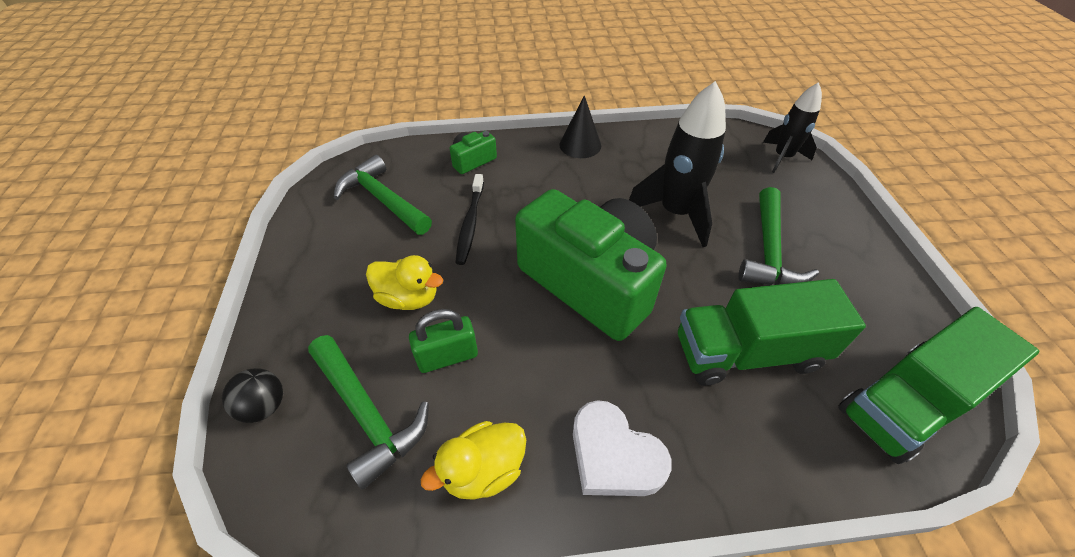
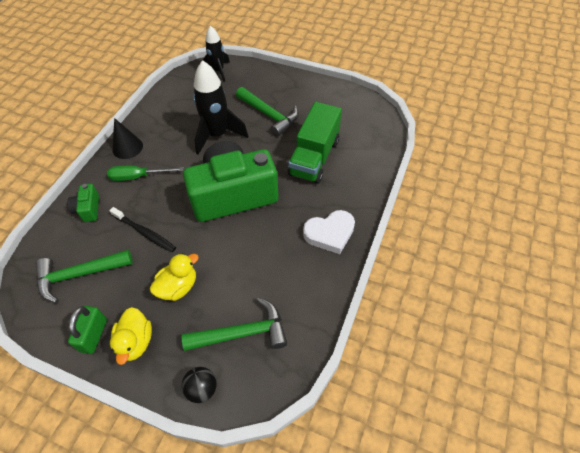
camera: 60 degrees left, 5 degrees up
(447, 356) = (233, 281): green padlock -> green padlock (94, 335)
(483, 470) = (306, 289): yellow duck -> yellow duck (136, 342)
(546, 176) = (138, 177): none -> green screwdriver
(906, 403) = (367, 123): green truck -> none

